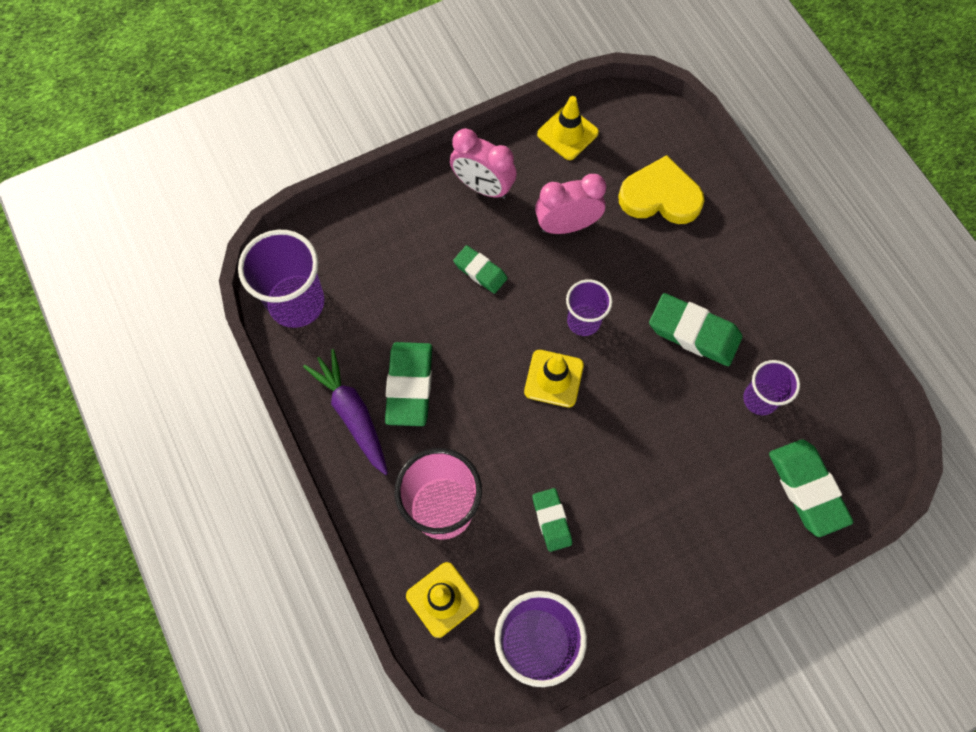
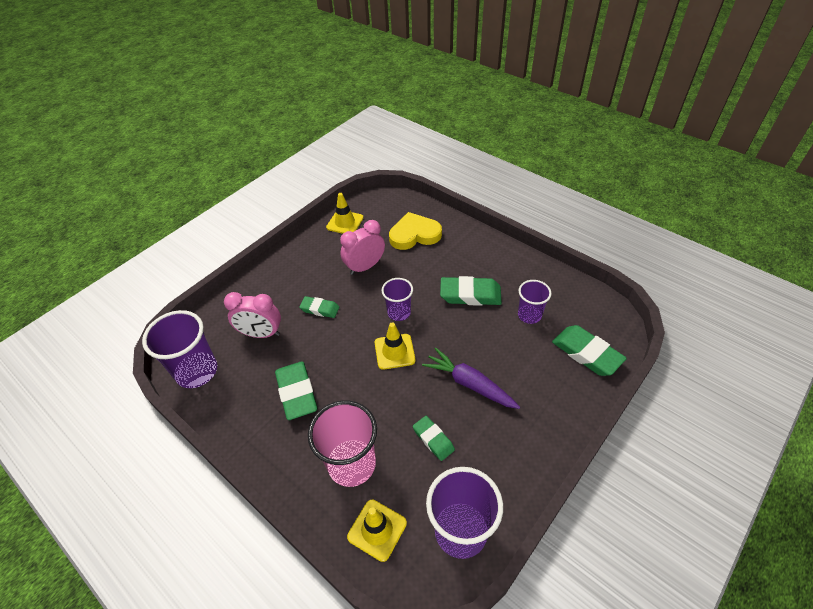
camera: 20 degrees left, 20 degrees down
(352, 414) = (261, 427): purple carrot -> purple carrot (469, 384)
(483, 187) = (303, 265): pink clock -> pink clock (261, 334)

